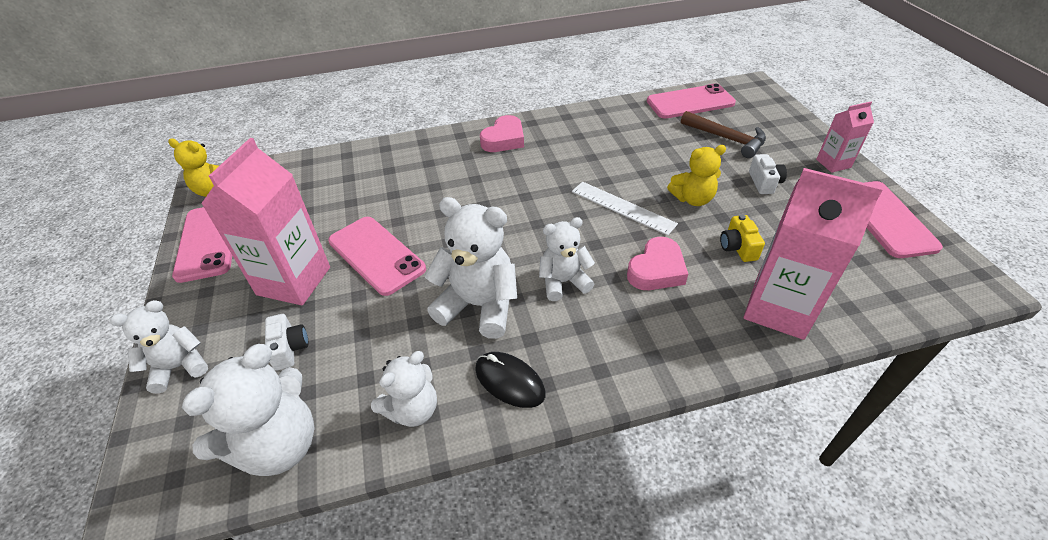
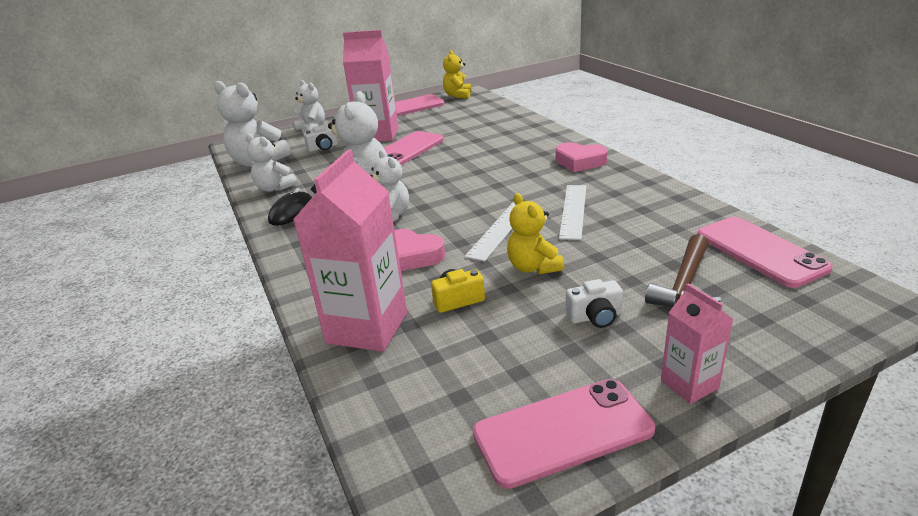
camera: 80 degrees right, 15 degrees down
(602, 162) = (573, 211): none -> white ruler

